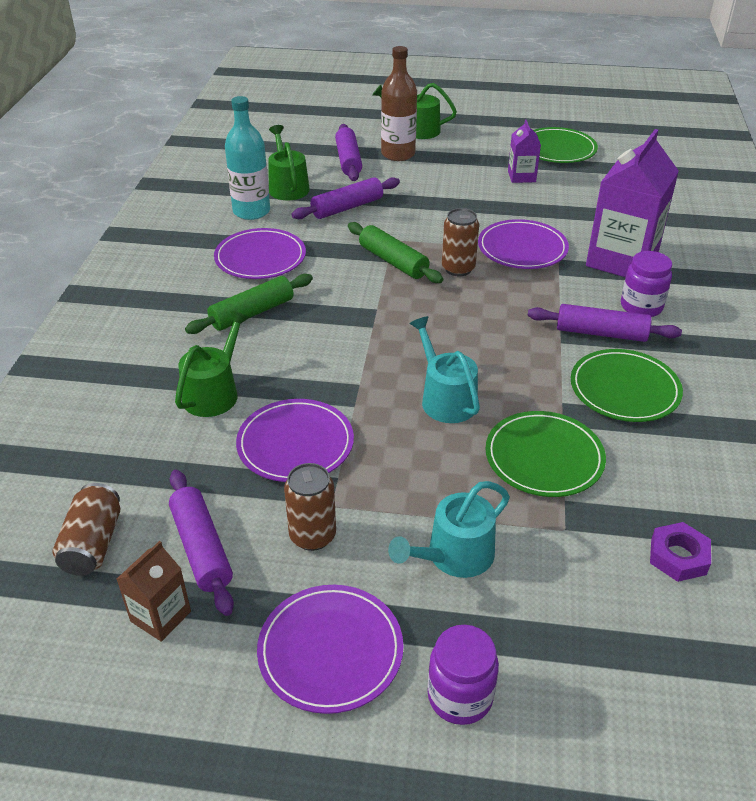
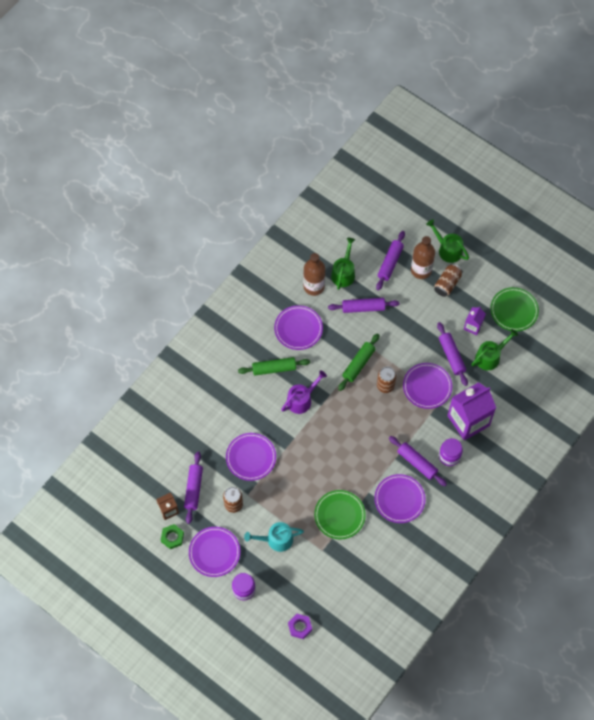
camera: 30 degrees right, 25 degrees up
(93, 544) = (158, 467): brown can -> brown can (447, 284)
(202, 670) = (172, 537): none -> green nut
(214, 393) = (234, 412): green watering can -> green watering can (490, 357)
(251, 211) = (314, 286): turquoise bottle -> brown bottle
(332, 332) = (301, 399): none -> purple watering can
(393, 261) = (358, 364): green rolling pin -> green rolling pin turned 45 degrees clockwise
(445, 399) = (323, 465): turquoise watering can -> none
(523, 210) = (451, 356): none -> purple rolling pin
(624, 389) = (399, 499): green plate -> purple plate
(678, 556) = (352, 582): purple nut -> purple nut (300, 627)

